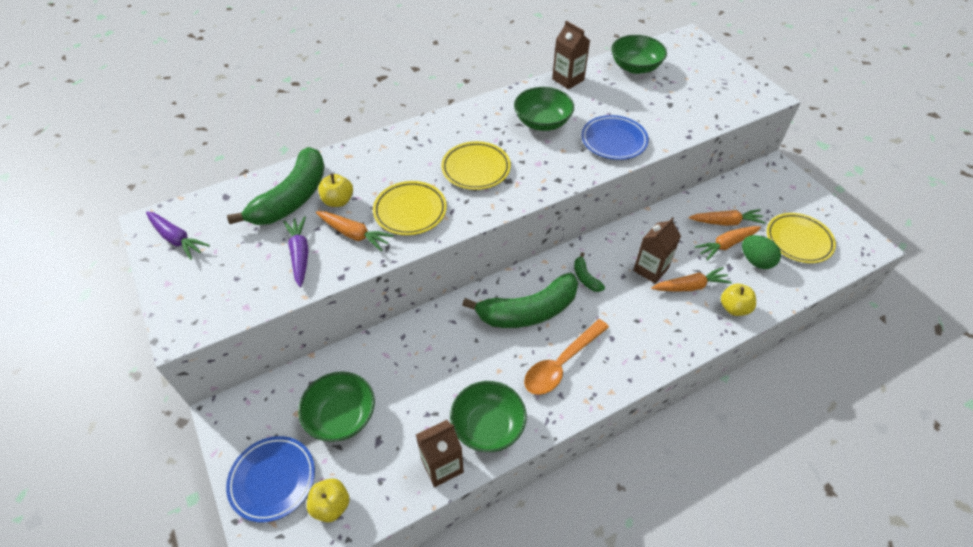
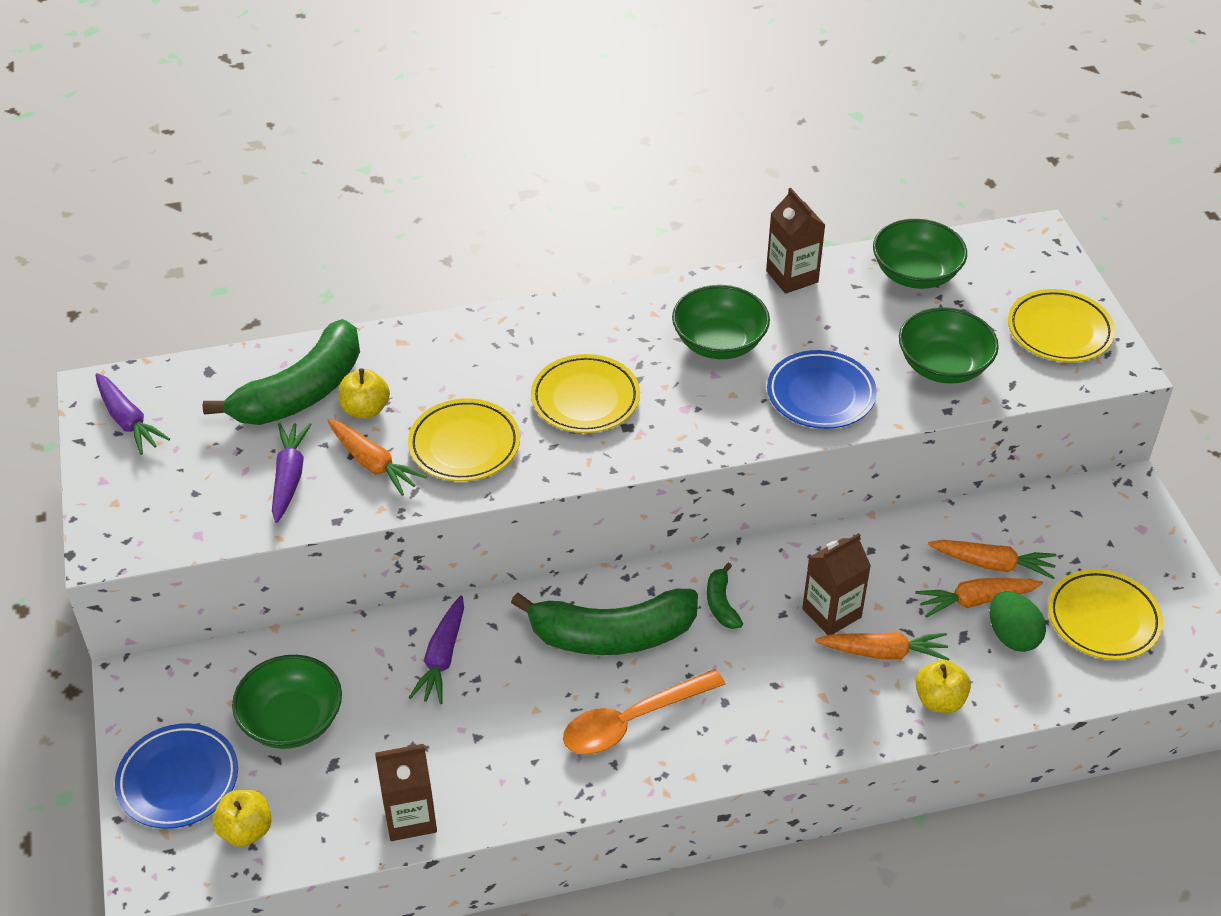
camera: 15 degrees right, 5 degrees down
(427, 349) = (442, 657): none -> purple carrot
(488, 426) = (492, 781): green bowl -> green bowl (943, 366)
(726, 83) = (1059, 331): none -> yellow plate

